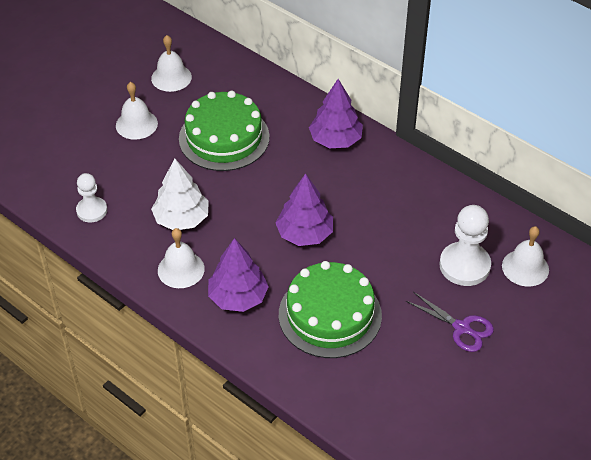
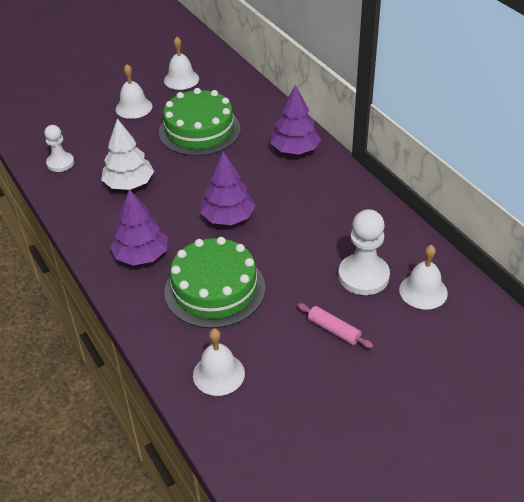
camera: 20 degrees right, 5 degrees down
(181, 269) = (105, 223): white bell -> white bell (218, 374)
(461, 328) = (334, 330): purple scissors -> pink rolling pin

